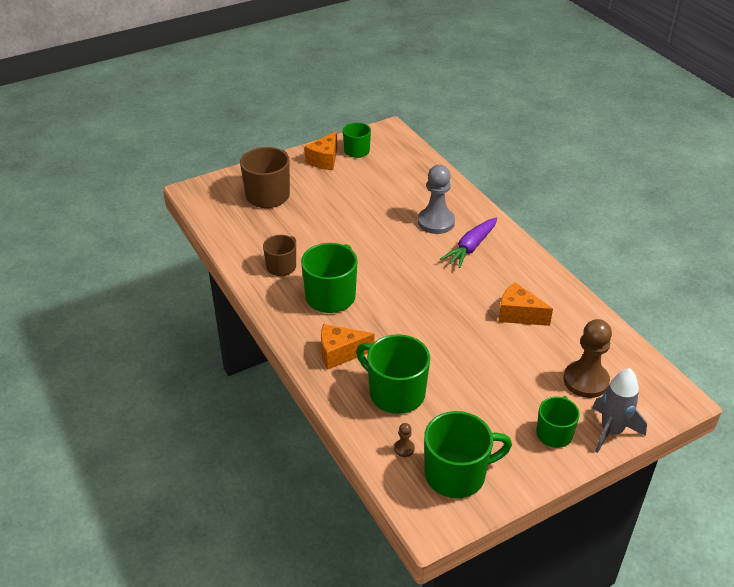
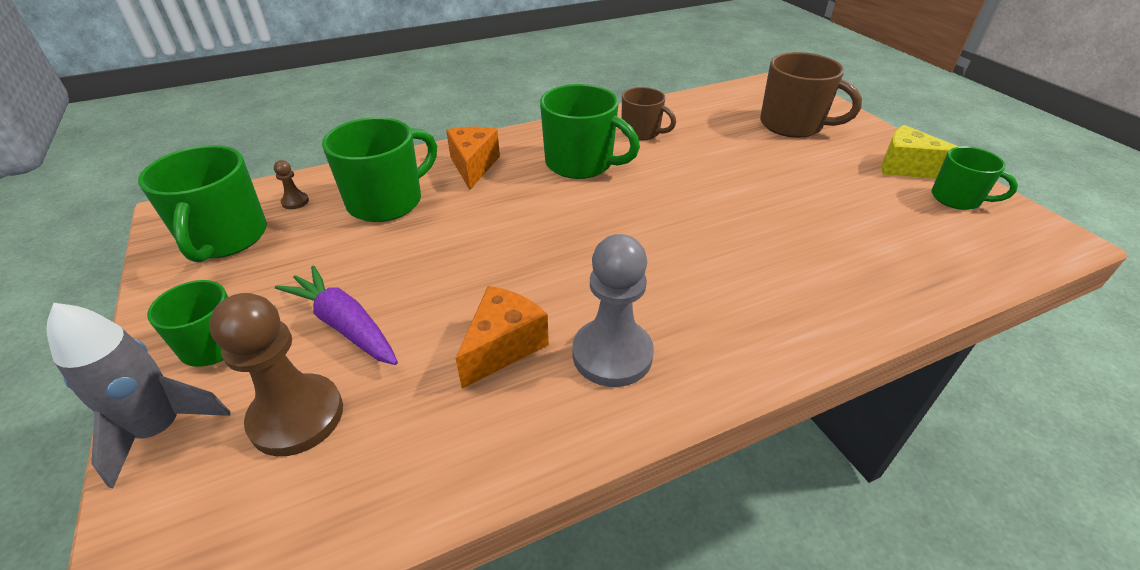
camera: 95 degrees right, 0 degrees up
(324, 160) = (907, 168): orange cheese -> yellow cheese
(436, 222) = (770, 270): grey pawn -> grey pawn (612, 354)
(471, 247) = (700, 307): purple carrot -> purple carrot (345, 325)

